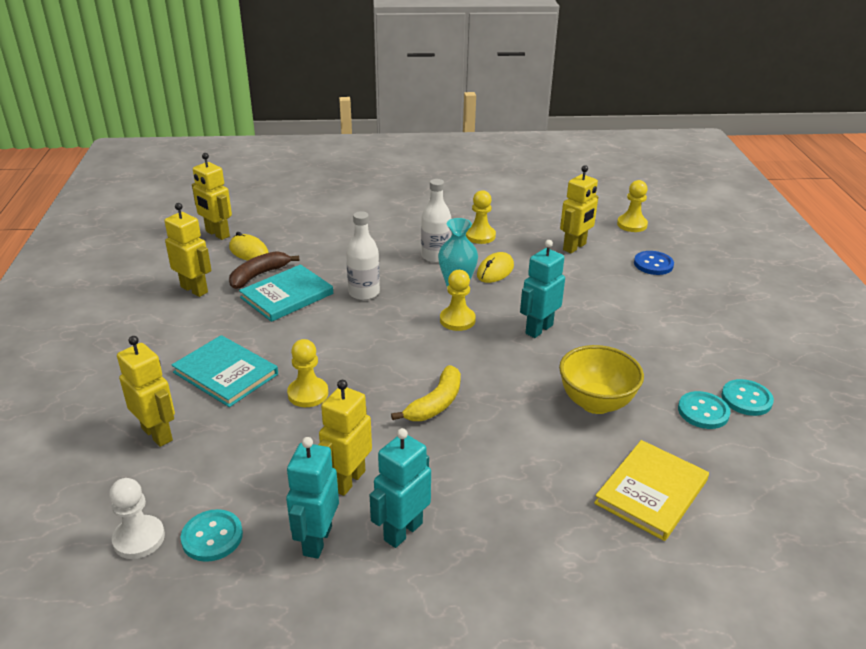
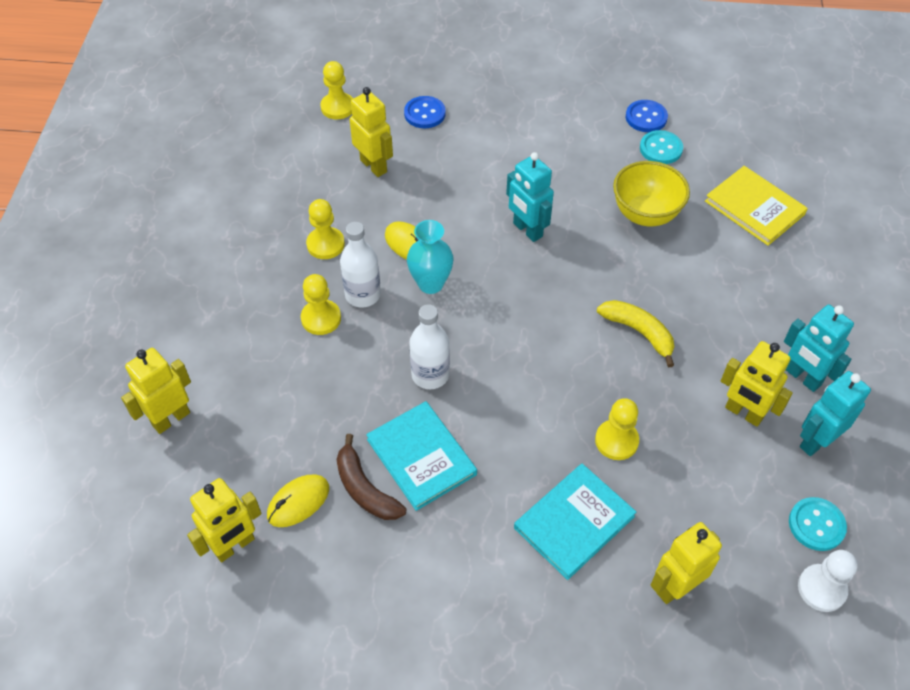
camera: 80 degrees left, 20 degrees up
(194, 289) = (385, 568): yellow robot -> yellow robot (171, 418)
(317, 540) = (816, 441): turquoise robot -> turquoise robot turned 120 degrees clockwise
(457, 320) = (501, 294): yellow pawn -> yellow pawn (321, 318)
(746, 399) = (646, 117): turquoise button -> blue button

